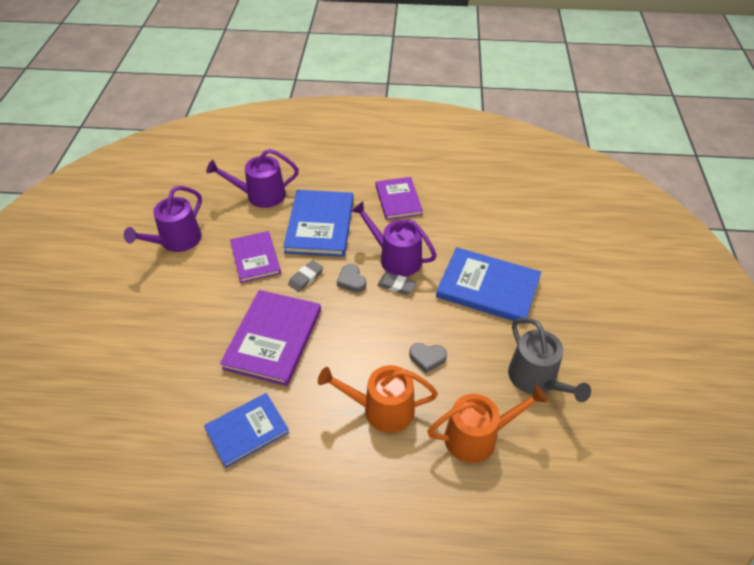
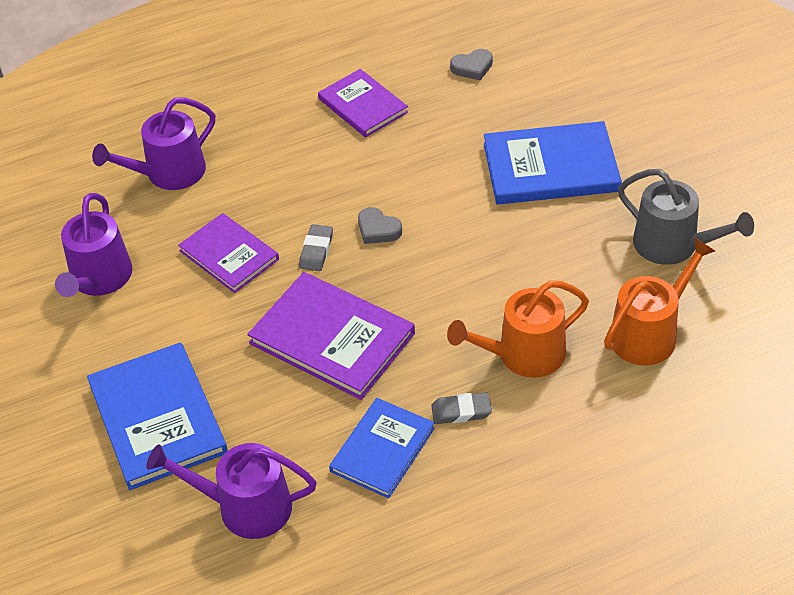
camera: 25 degrees left, 0 degrees up
(273, 339) = (332, 338): purple book -> purple book turned 45 degrees counterclockwise
(320, 225) = (283, 179): blue book -> blue book (157, 418)
(396, 258) = (414, 179): purple watering can -> purple watering can (245, 507)
(396, 285) = (439, 211): grey eraser -> grey eraser (461, 411)
(427, 358) = (535, 277): grey heart -> grey heart (472, 67)

